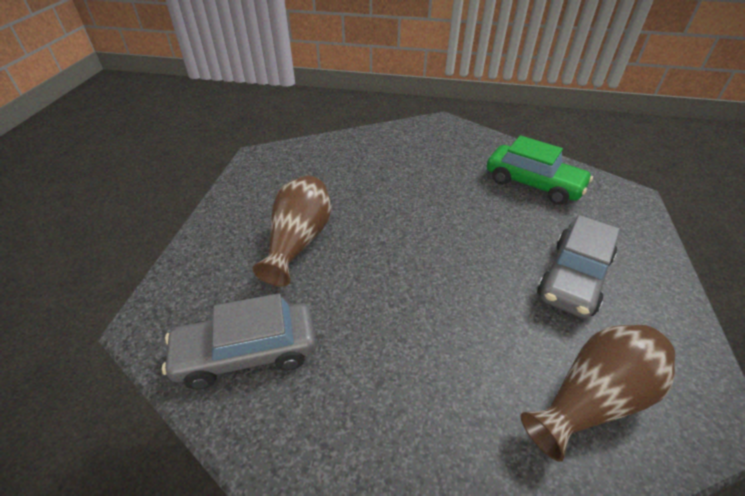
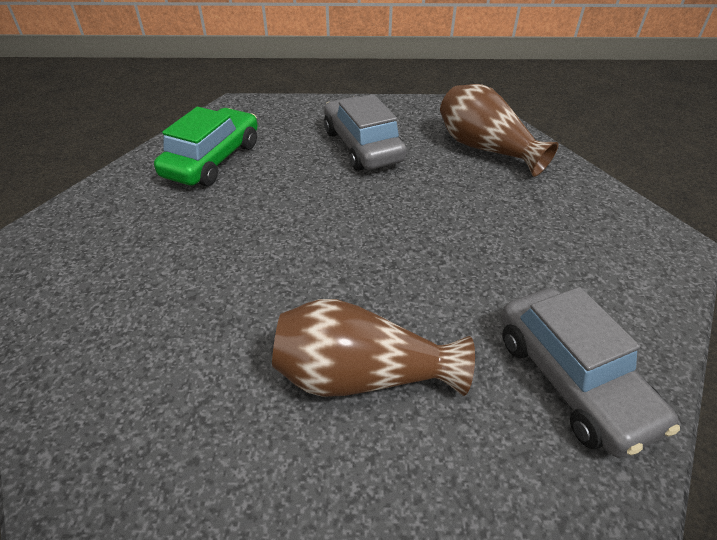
camera: 100 degrees left, 0 degrees up
(573, 277) = (362, 146): grey car -> grey car turned 135 degrees counterclockwise

